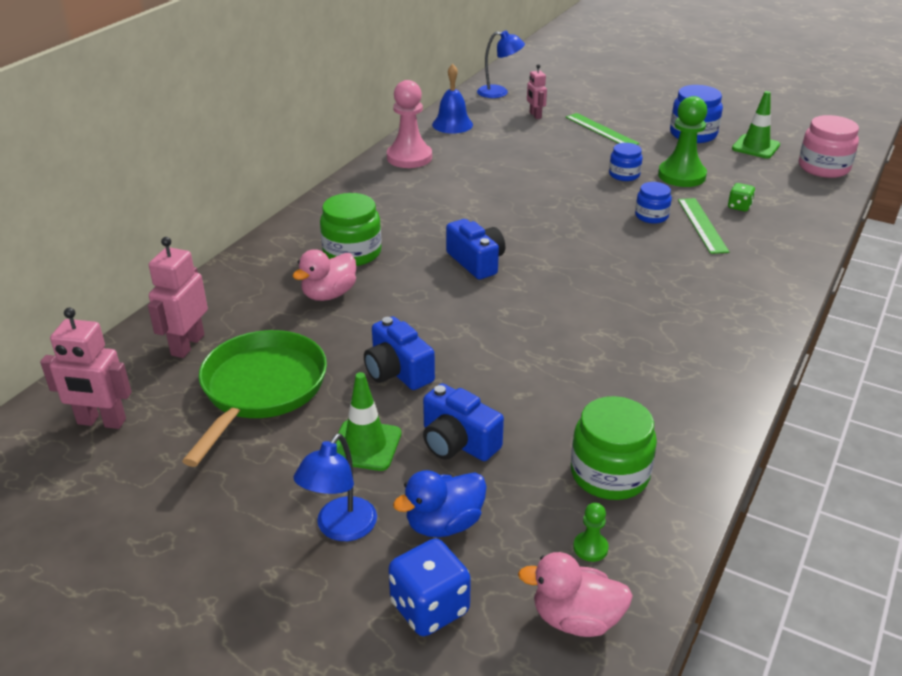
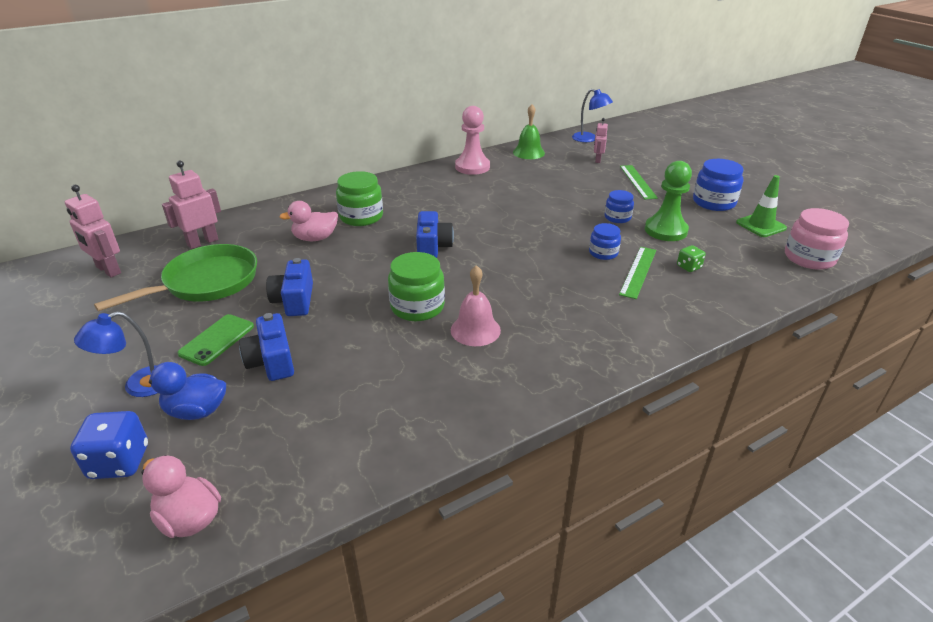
camera: 30 degrees right, 0 degrees up
(365, 445) = (217, 340): green traffic cone -> green phone
(452, 124) = (528, 152): blue bell -> green bell
(590, 548) = (261, 473): green pawn -> none
(609, 474) = (340, 427): green jar -> green jar (417, 307)
(622, 333) = (475, 330): none -> pink bell

